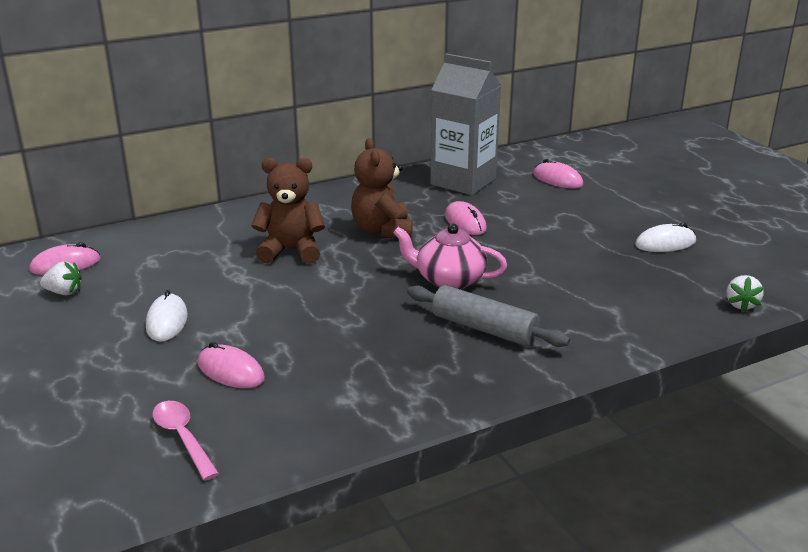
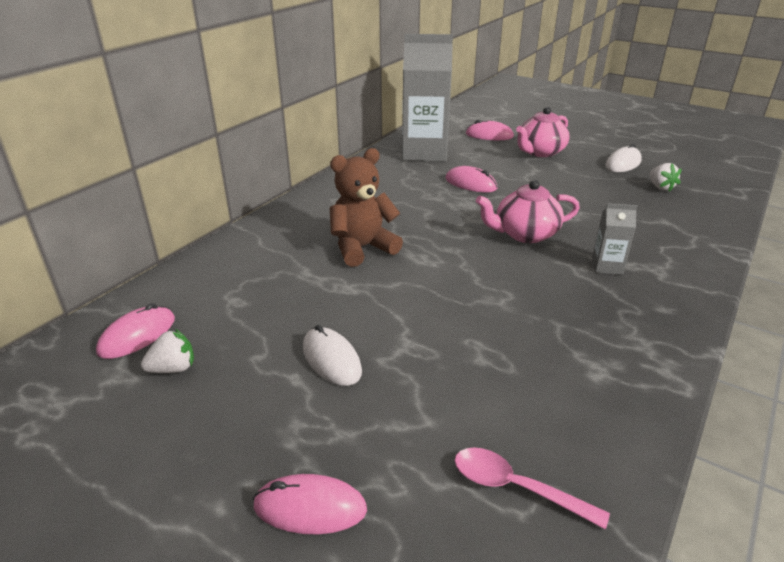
camera: 30 degrees left, 5 degrees up
(231, 371) = (463, 388): pink mouse -> pink mouse (310, 508)
(382, 230) = (416, 207): brown teddy bear -> none
(484, 328) = (607, 266): grey rolling pin -> grey carton
(587, 209) = (540, 152): none -> pink teapot
(741, 305) = (728, 193): white strawberry -> white strawberry (660, 187)

